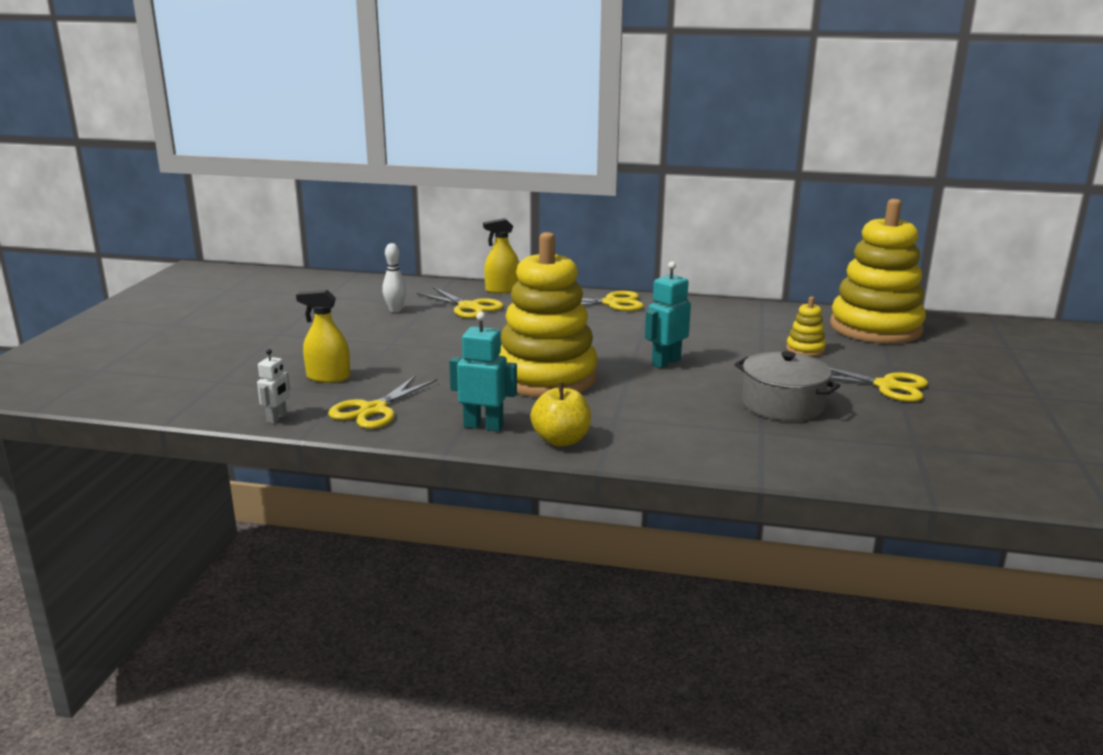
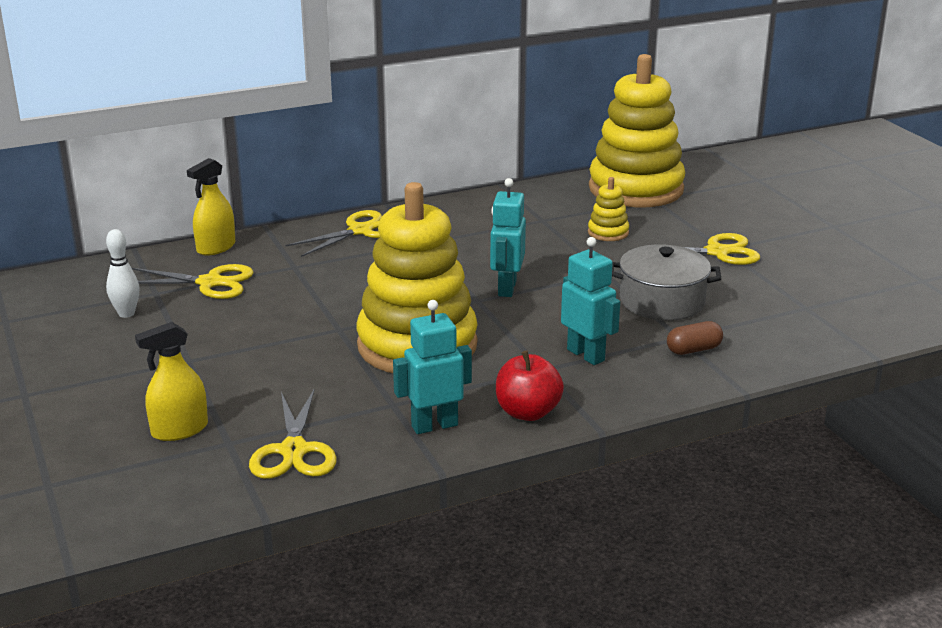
camera: 35 degrees left, 5 degrees up
(277, 418) = (198, 503): white robot -> none
(561, 440) = (527, 412): yellow apple -> red apple
(663, 419) = (586, 355): none -> turquoise robot
(760, 443) = (693, 350): none -> brown capsule

